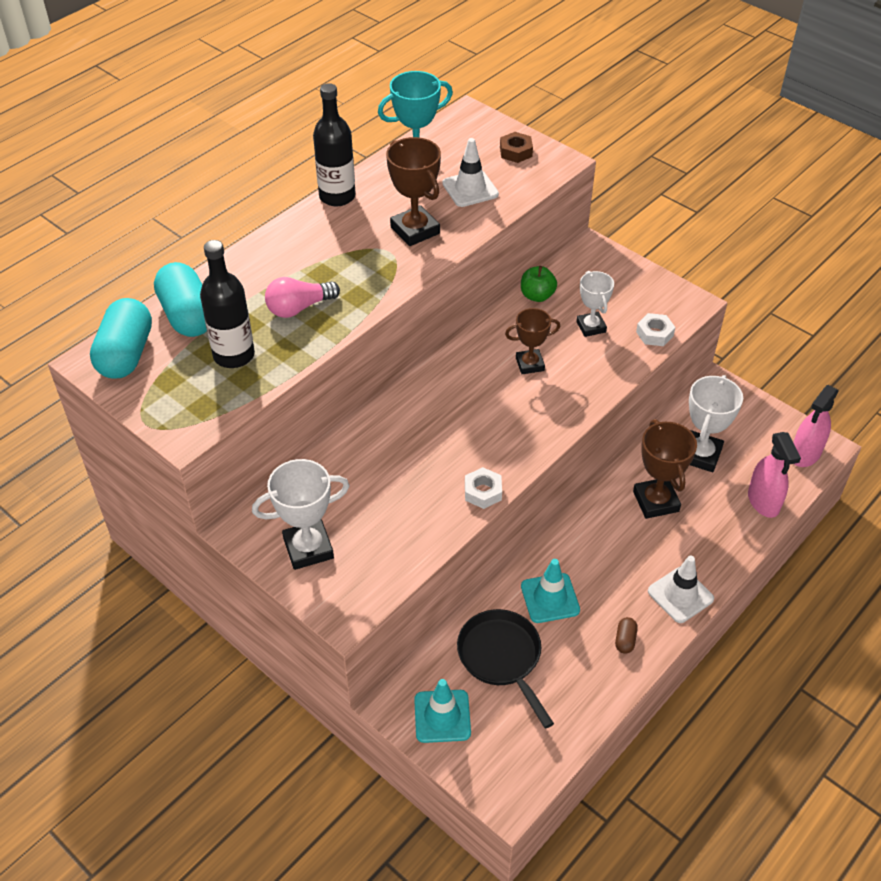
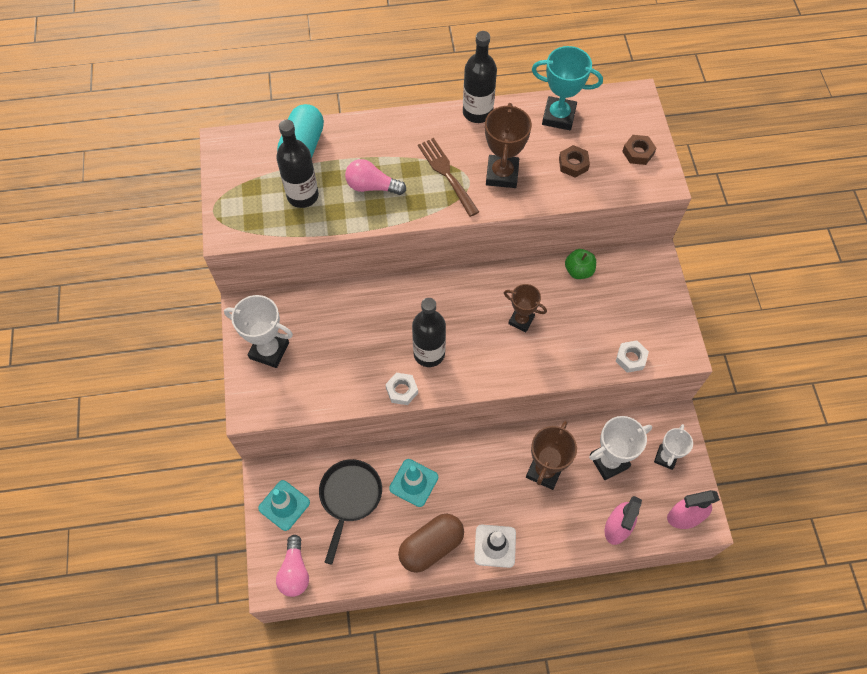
camera: 40 degrees right, 15 degrees up
(126, 354) = (245, 152): turquoise capsule -> none
(362, 258) = (446, 174): none -> brown fork
(470, 189) = (573, 164): white traffic cone -> brown nut
(475, 444) = (429, 353): none -> black bottle
(518, 768) = (295, 572): none -> pink light bulb
(591, 327) = (591, 321): white trophy -> white trophy (665, 457)
(625, 640) = (431, 546): brown capsule -> brown capsule, size x2.38

